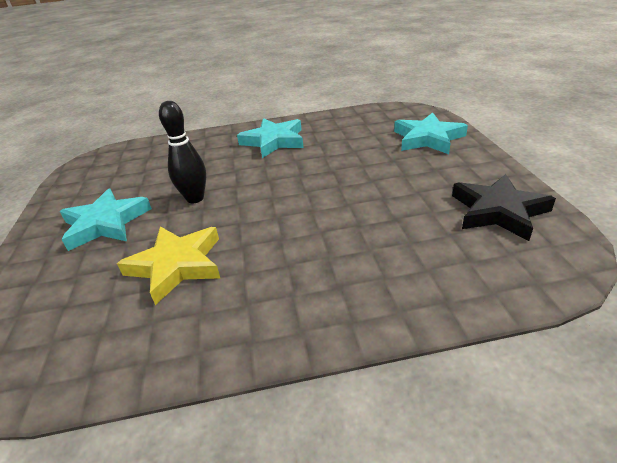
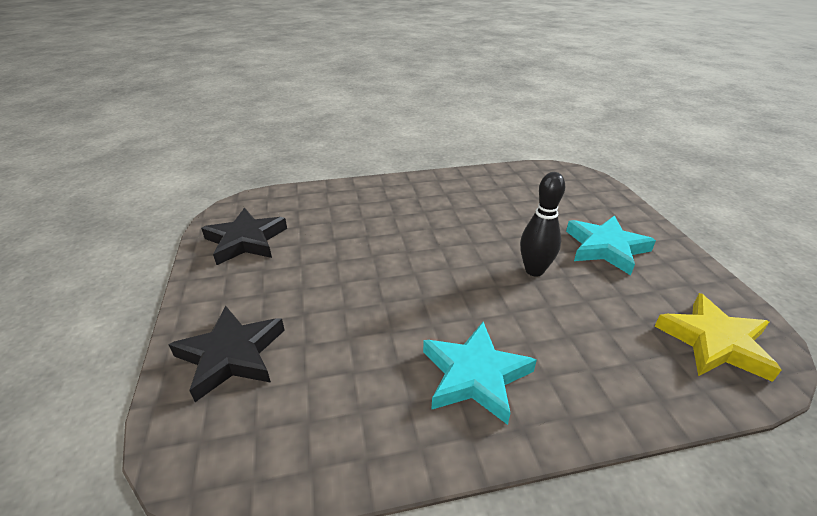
camera: 175 degrees right, 0 degrees up
(176, 265) = (506, 213): yellow star -> yellow star (714, 342)
(428, 138) = (231, 355): turquoise star -> black star

